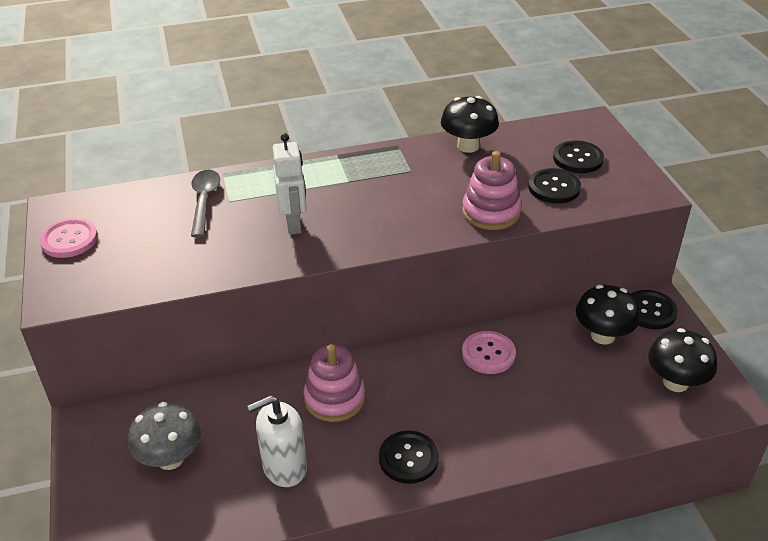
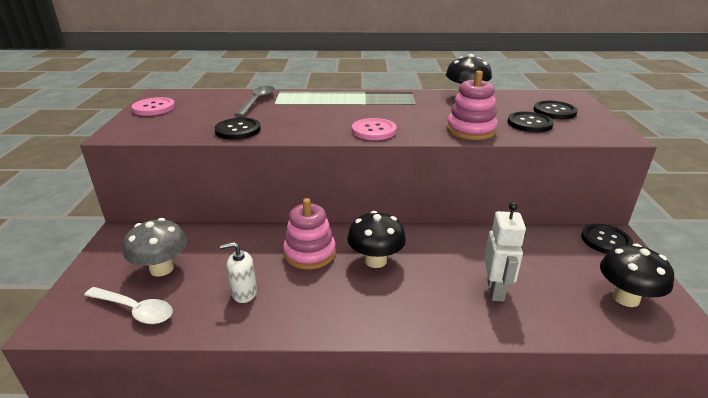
camera: 15 degrees right, 10 degrees down
(172, 517) = (135, 310): none -> white spoon
(284, 467) = (244, 293): white soap dispenser -> white soap dispenser, size x0.66
(294, 224) = (312, 118): white robot -> white robot (496, 290)
(408, 458) = (351, 308): black button -> black button (238, 130)
(488, 354) = (450, 246): pink button -> pink button (374, 131)
(602, 335) = (557, 250): black mushroom -> black mushroom (375, 260)

